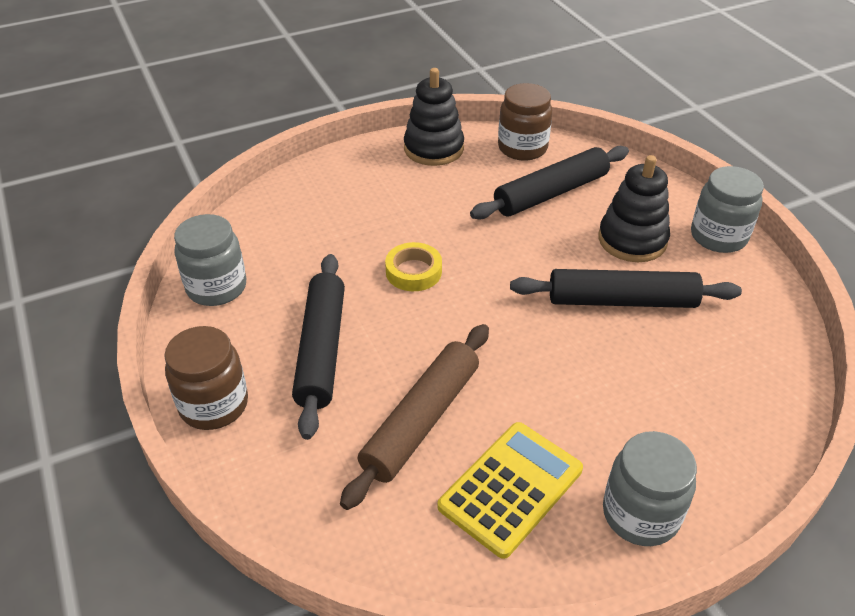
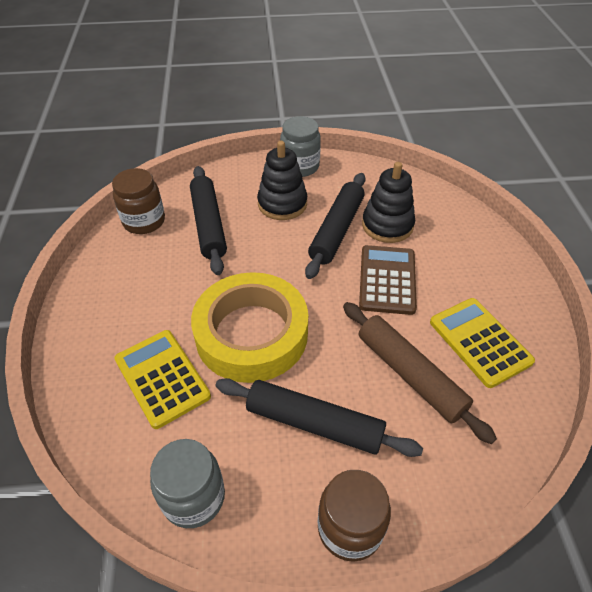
camera: 70 degrees left, 5 degrees up
(331, 228) = (162, 378): none -> yellow calculator
(413, 272) = (251, 334): yellow tape -> yellow tape, size x2.33
(433, 148) = (102, 274): black stacking toy -> black stacking toy (387, 225)
(564, 369) = (387, 280): none -> brown calculator
(640, 514) = (509, 287): grey jar -> none

